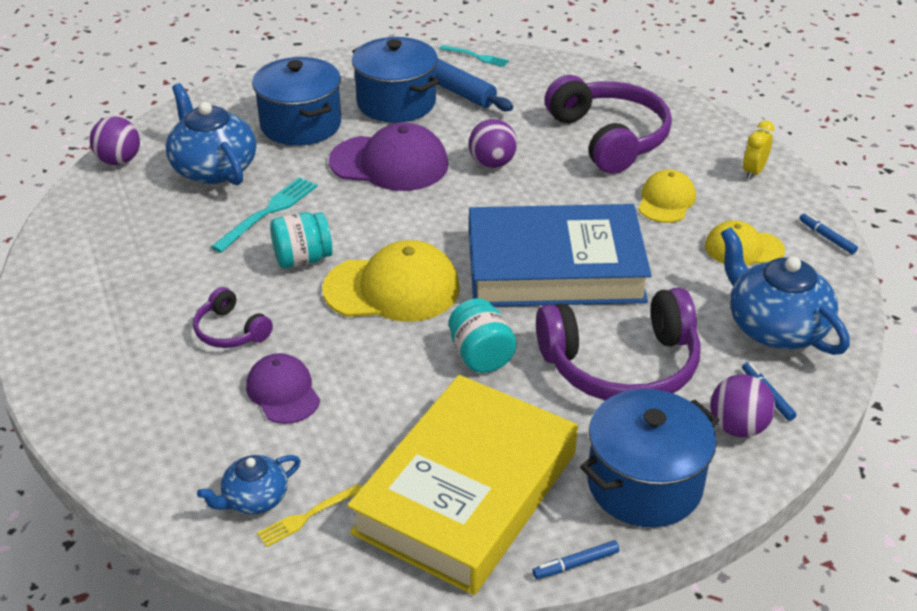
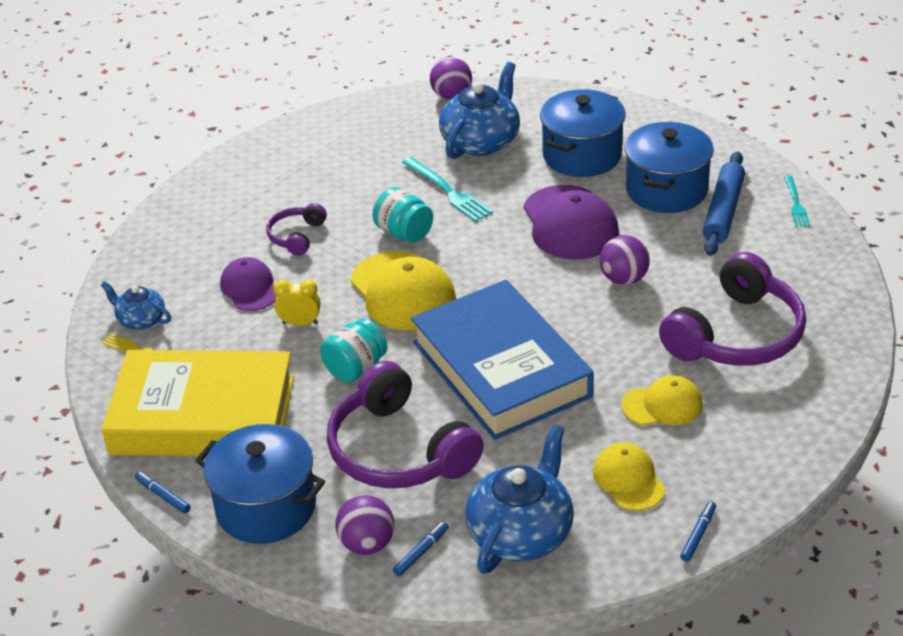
camera: 65 degrees right, 0 degrees up
(269, 212) = (449, 191): turquoise fork -> turquoise fork turned 45 degrees clockwise
(283, 392) = (250, 288): purple cap -> purple cap turned 60 degrees counterclockwise
(753, 172) = (770, 451): yellow clock -> yellow clock (300, 323)

